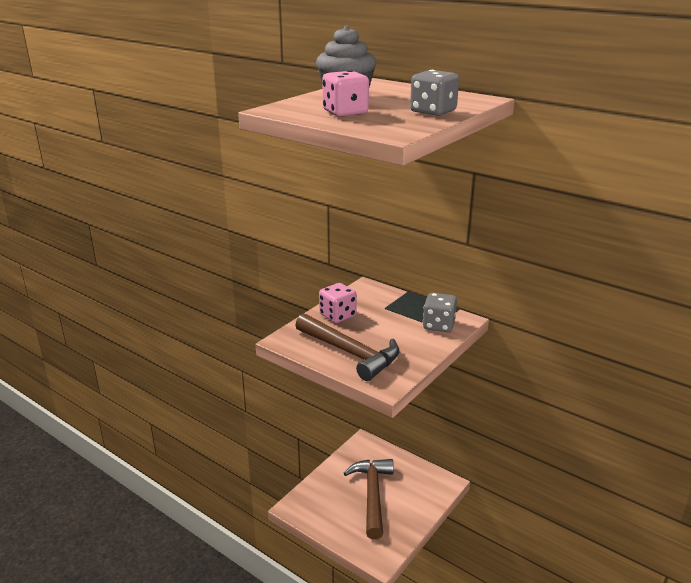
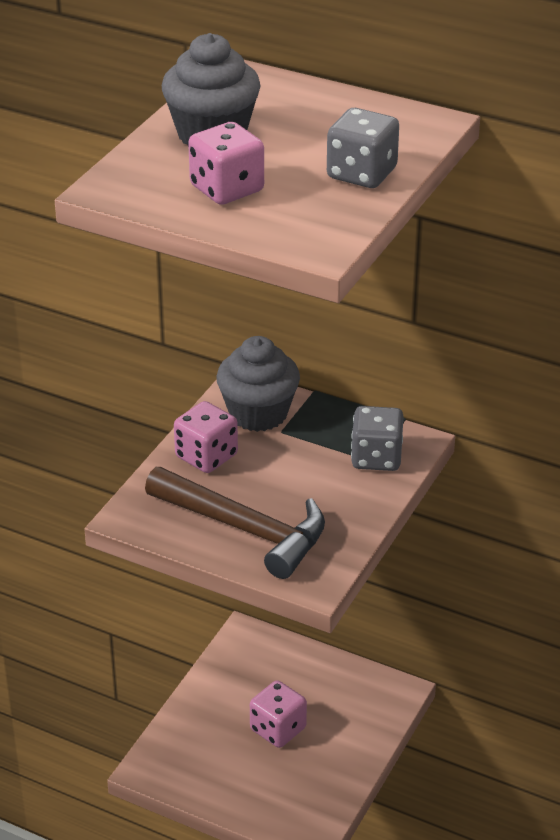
camera: 10 degrees left, 10 degrees up
(372, 495) = (278, 729): brown hammer -> pink dice
(373, 298) = (258, 413): none -> grey cupcake

